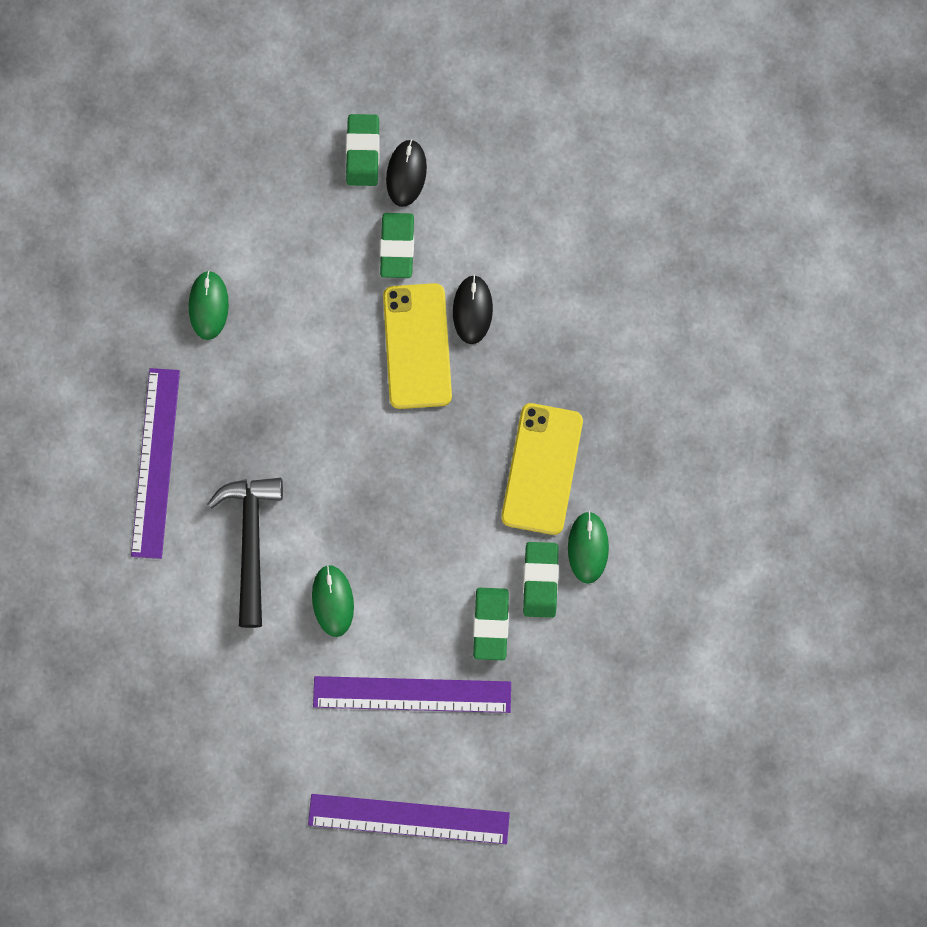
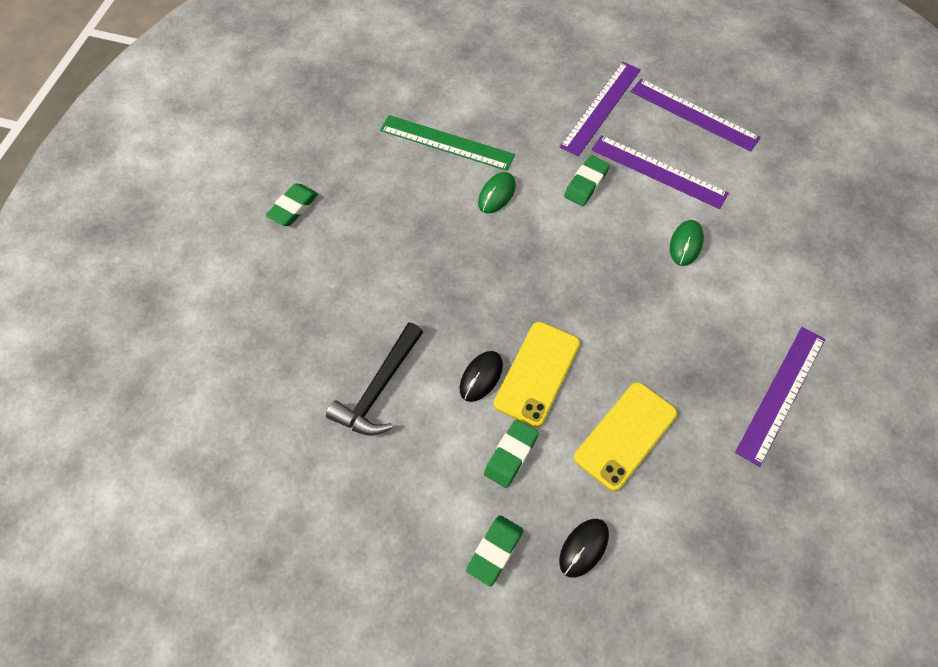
camera: 150 degrees left, 15 degrees down
(208, 306) = (689, 491): green mouse -> none
(251, 541) = (728, 306): black hammer -> black hammer (378, 389)
(406, 174) = (469, 511): black mouse -> black mouse (584, 548)
(533, 761) = (601, 107): none -> purple ruler
(540, 580) = (539, 191): green eraser -> green eraser (293, 207)
(542, 469) = (497, 251): yellow phone -> yellow phone (625, 435)
(694, 591) = (447, 142): none -> green ruler

